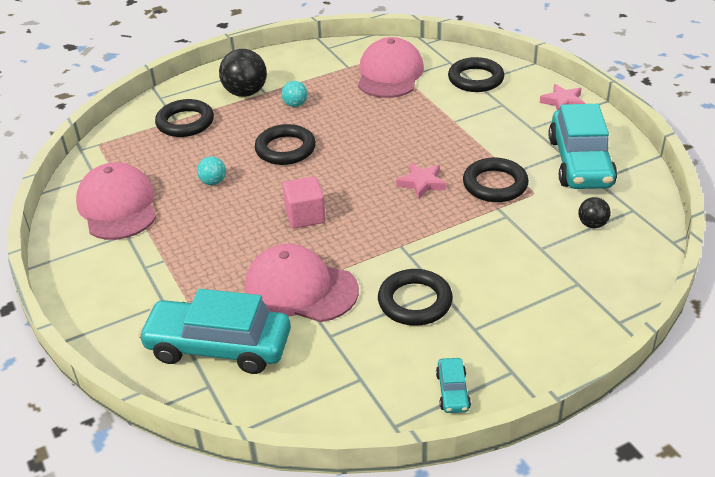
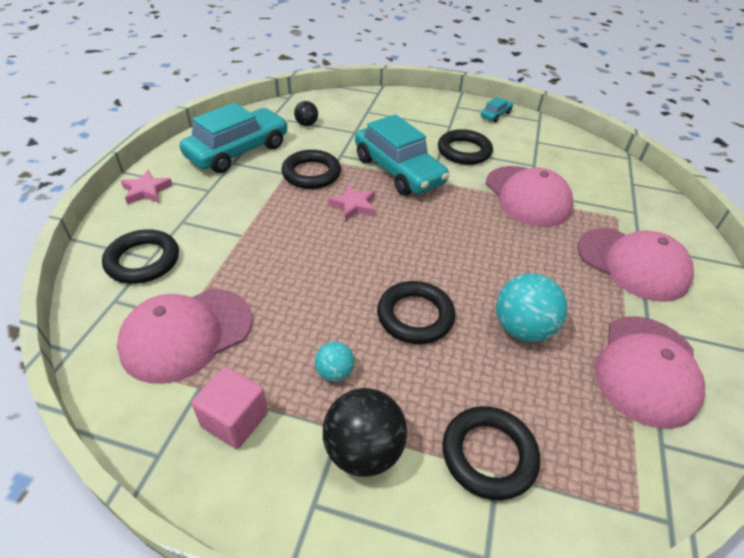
camera: 140 degrees left, 5 degrees up
(161, 279) = (632, 264): none -> pink cap
(213, 182) = (522, 329): turquoise ball -> turquoise ball, size x1.85
(218, 346) = (613, 197): turquoise car -> turquoise car (398, 171)
(305, 216) = (471, 239): pink cube -> pink cube (235, 420)

